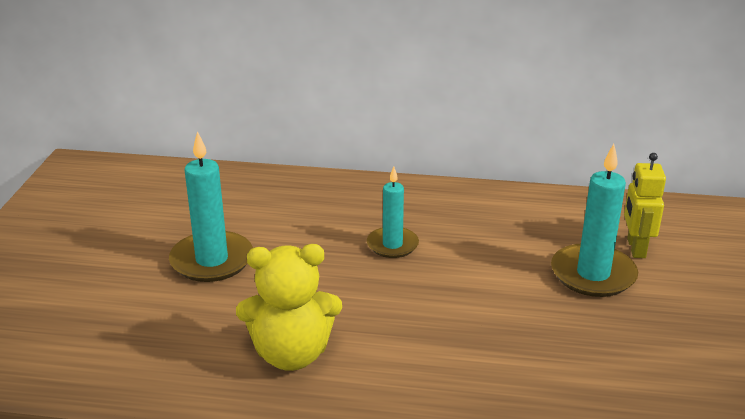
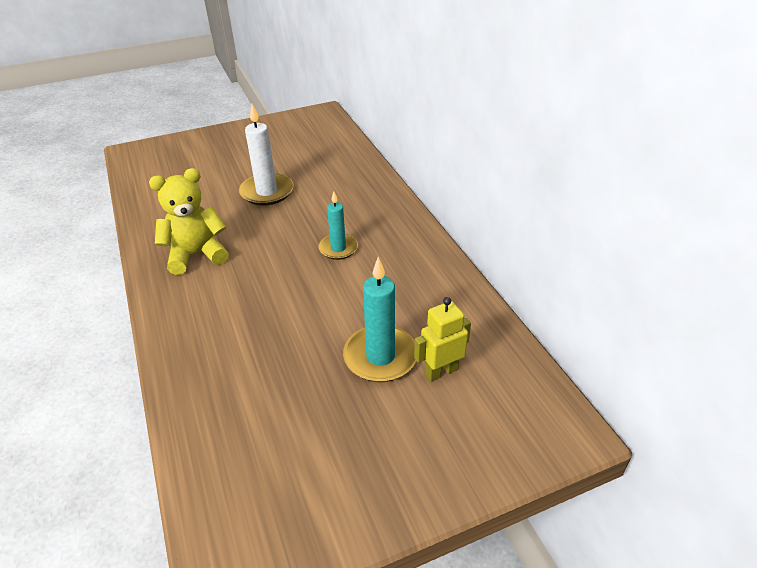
camera: 60 degrees right, 10 degrees up
(212, 260) = (267, 192): turquoise candle -> white candle
(291, 354) = (196, 255): yellow teddy bear -> yellow teddy bear turned 105 degrees clockwise

